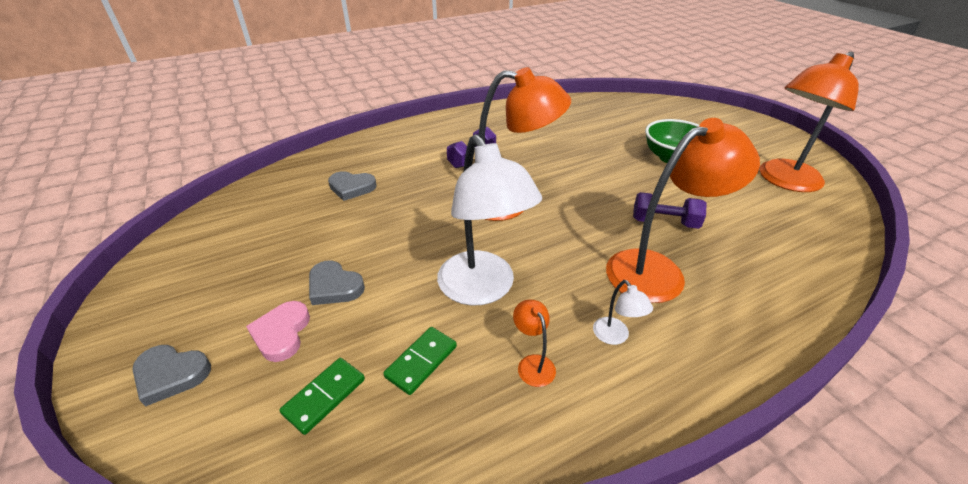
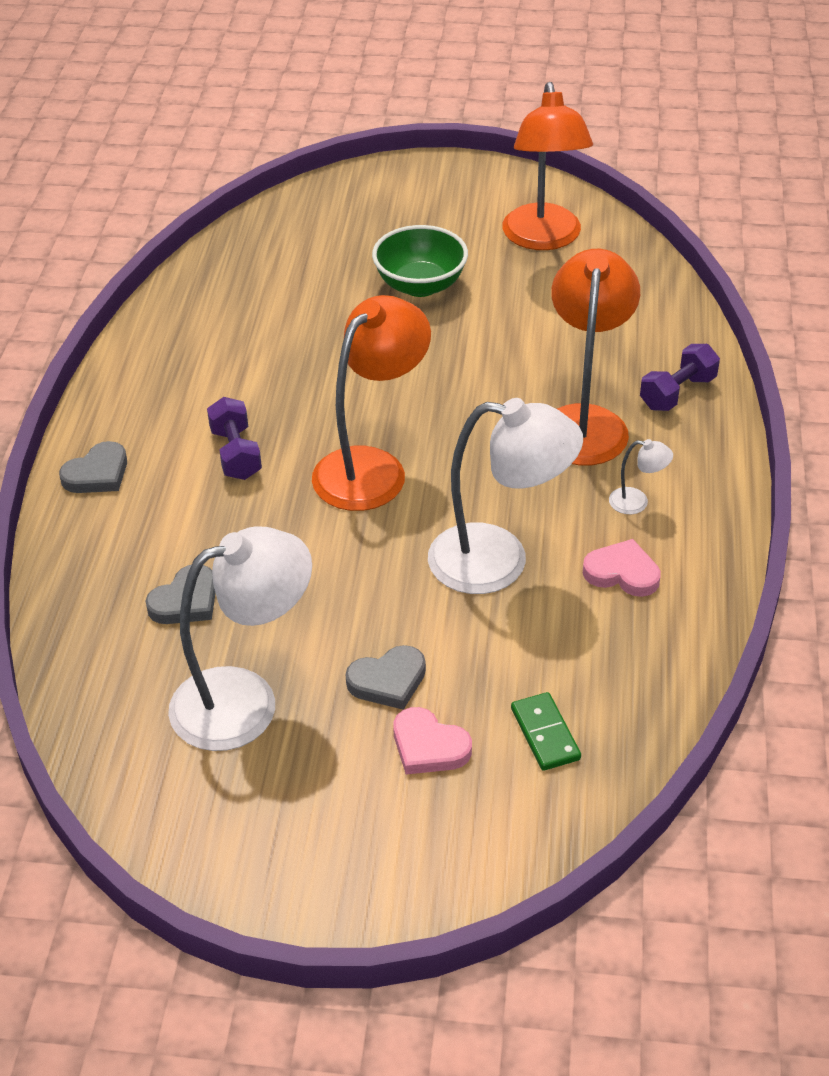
camera: 55 degrees left, 5 degrees up
(171, 375) = (418, 852): grey heart -> grey heart (97, 474)
(286, 237) = (245, 701): none -> white lamp
(421, 361) = (558, 649): green domino -> none
(532, 363) = (622, 573): orange lamp -> pink heart
(664, 222) = (523, 370): purple dumbbell -> purple dumbbell (677, 393)

